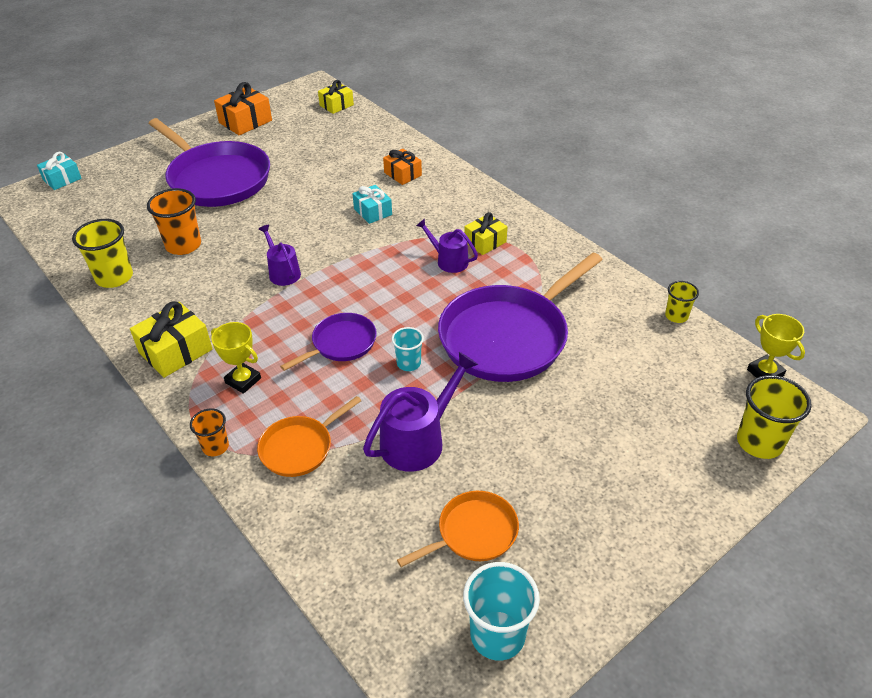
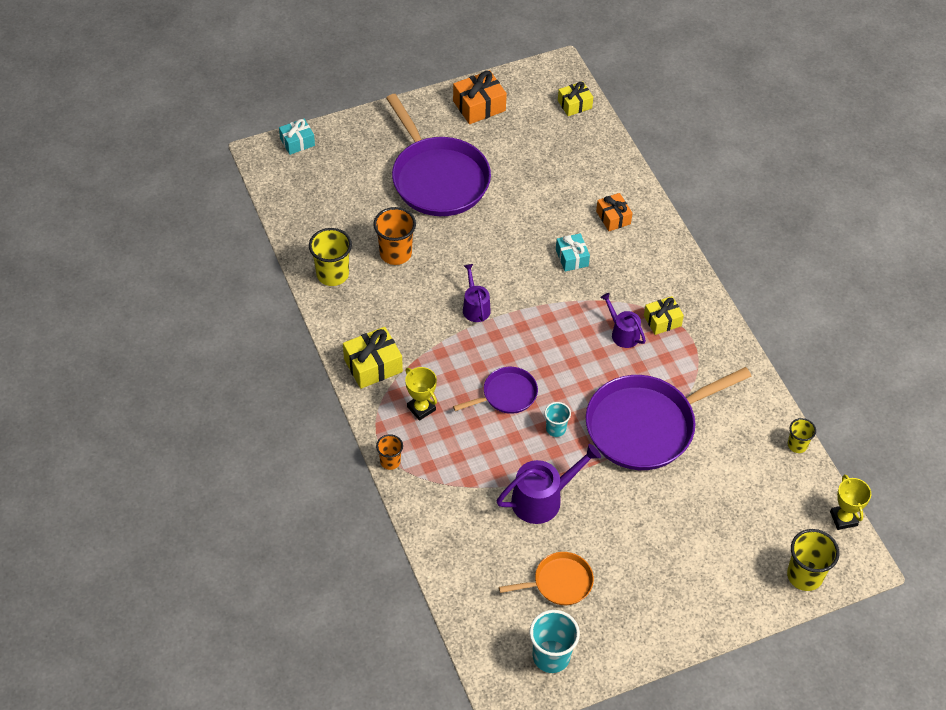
camera: 15 degrees right, 10 degrees up
(299, 448) = (452, 480): orange pan -> none

